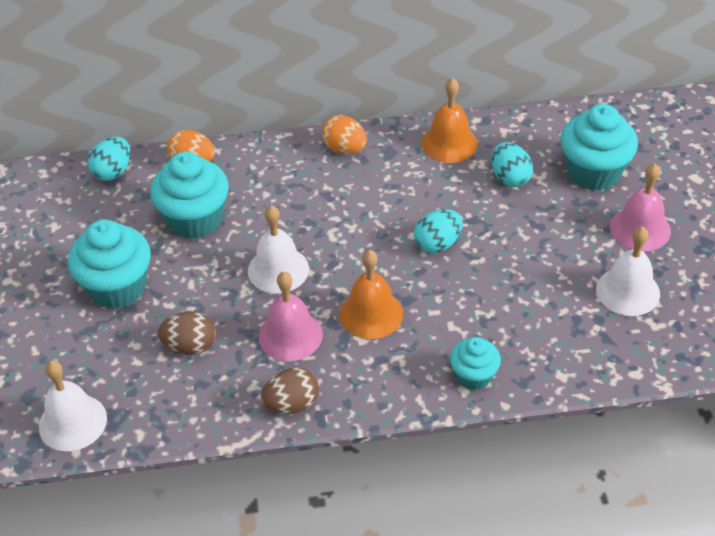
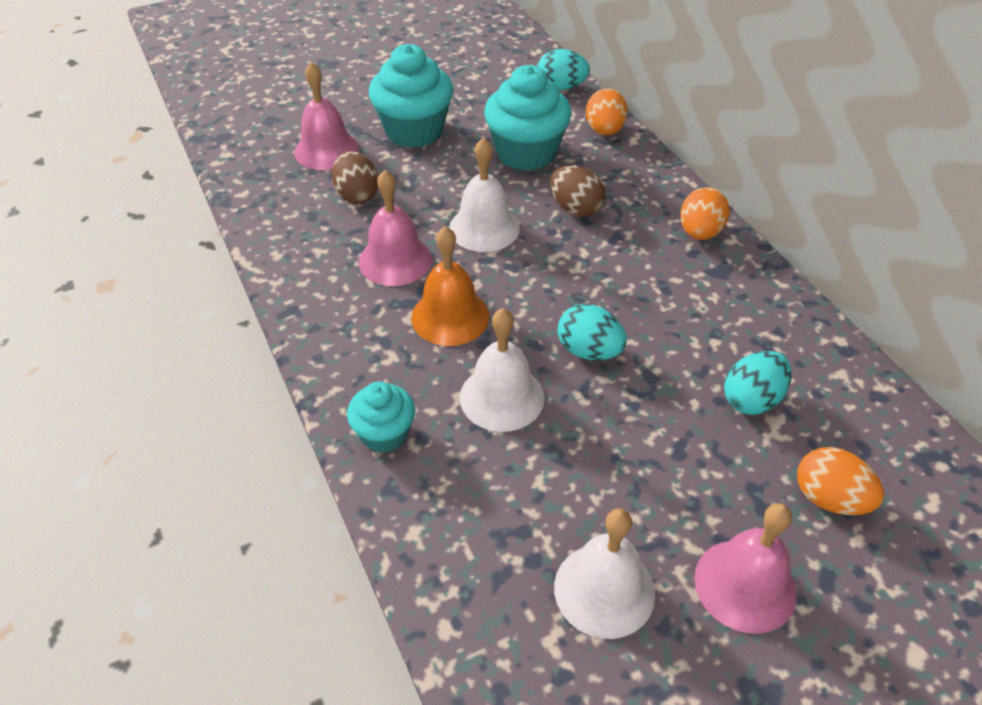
camera: 70 degrees right, 0 degrees up
(73, 422) = (247, 151): white bell -> white bell (502, 397)
(108, 358) = (326, 150): none -> pink bell
(291, 404) = (301, 285): brown egg -> brown egg (575, 208)
(449, 143) = (775, 323): orange bell -> none
(593, 172) = (829, 498): turquoise cupcake -> orange egg

